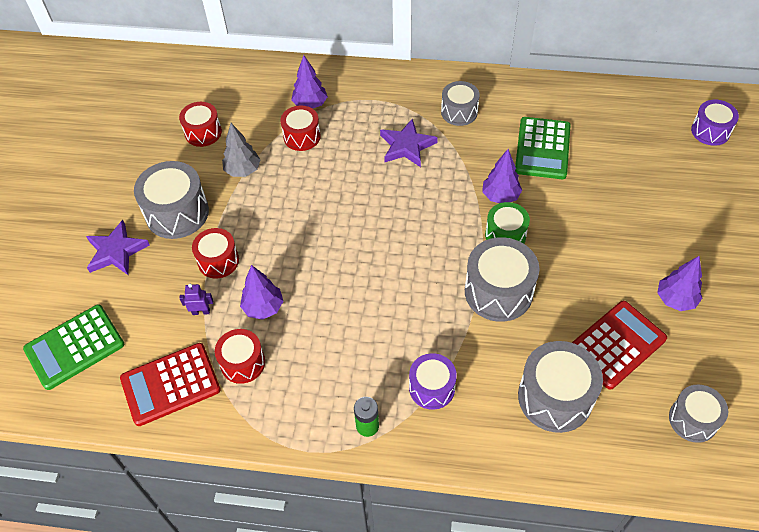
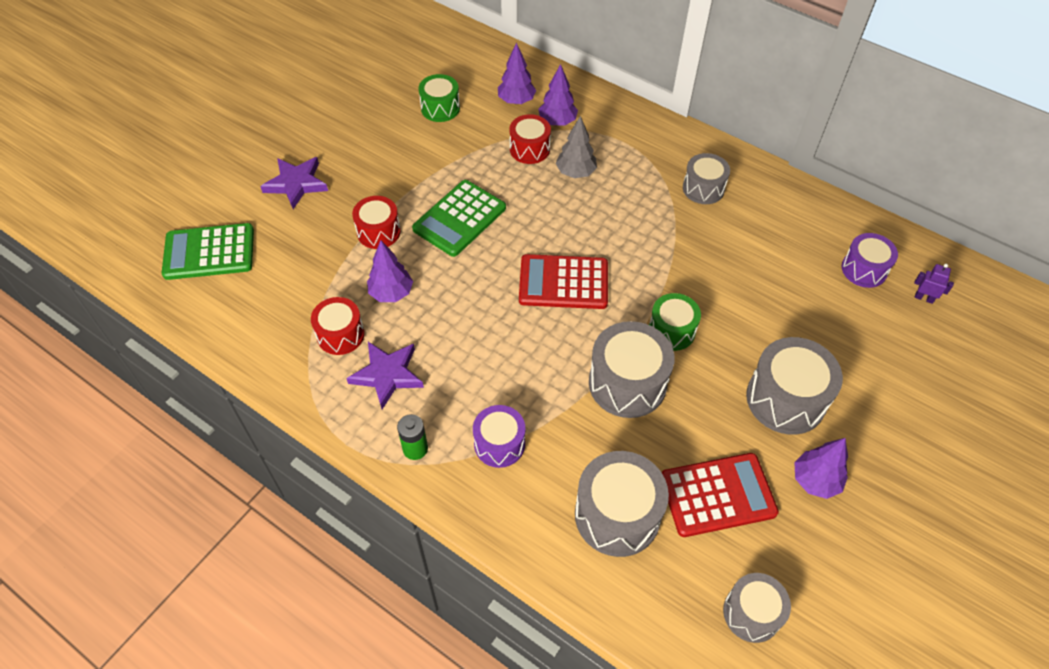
camera: 25 degrees right, 0 degrees up
(170, 384) = (267, 323): red calculator -> red calculator (563, 282)
(177, 213) = (370, 172): grey drum -> grey drum (785, 399)
(201, 312) = (334, 271): purple robot -> purple robot (924, 298)
(203, 132) = (440, 108): red drum -> green drum
(243, 170) = (454, 158): grey tree -> grey tree (575, 172)
(406, 146) = (627, 200): purple star -> purple star (387, 375)
(500, 196) = (691, 290): purple tree -> purple tree (516, 101)
(542, 148) = (769, 261): green calculator -> green calculator (459, 218)
(710, 131) = (977, 322): purple drum -> purple drum (864, 269)

